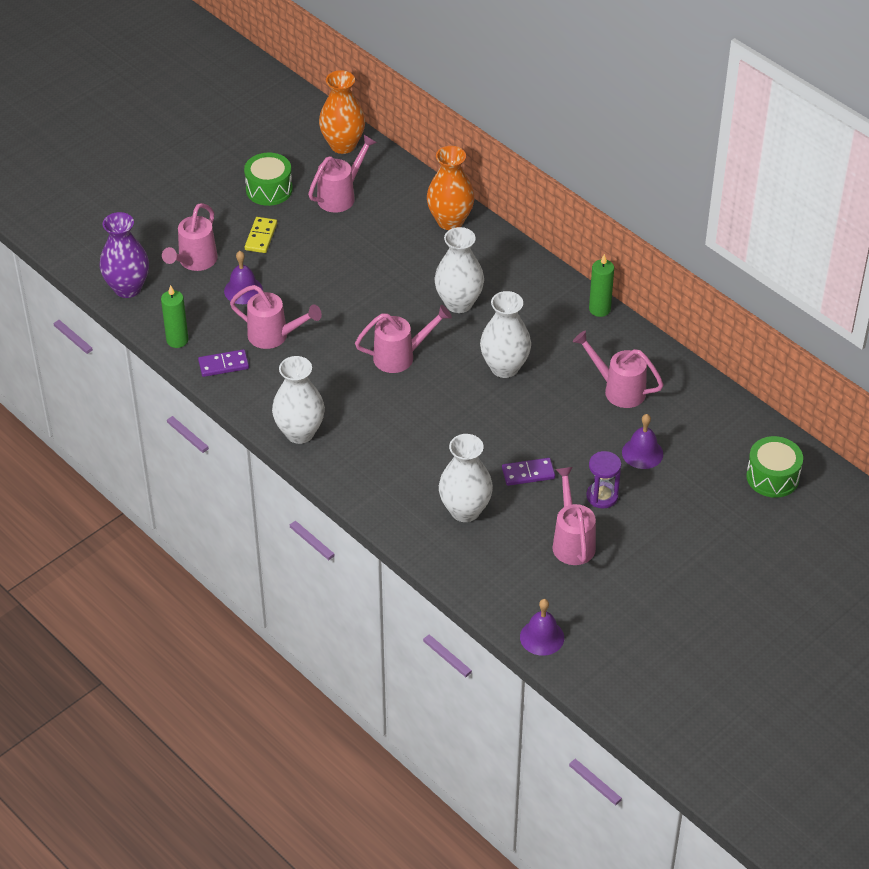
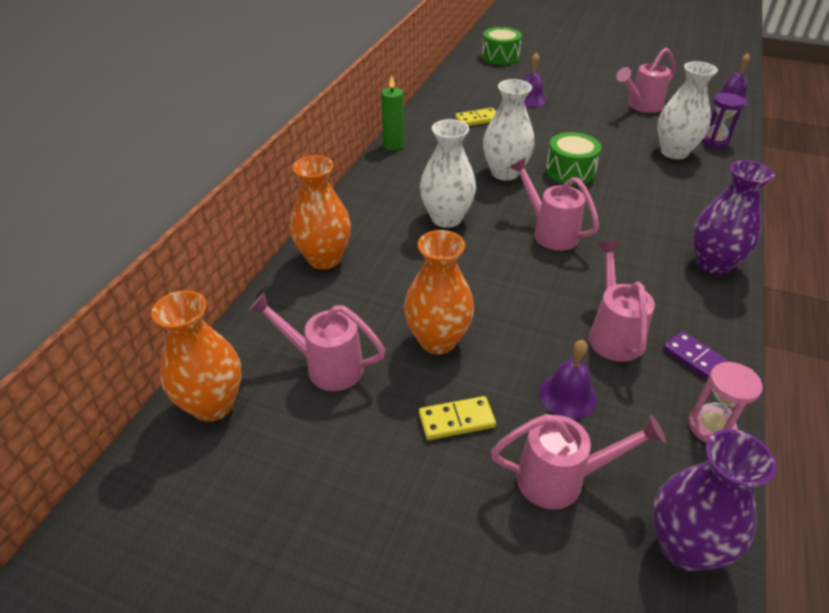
camera: 115 degrees left, 5 degrees down
(177, 340) = (711, 427): green candle -> pink hourglass
(269, 189) = (351, 454): green drum -> green drum (570, 171)
(300, 432) = (713, 264): white vase -> purple vase
(328, 251) = (437, 340): none -> orange vase
(528, 473) = (604, 136): purple domino -> none
(602, 496) = (587, 104): purple hourglass -> purple hourglass (714, 141)
(618, 389) = (477, 119): pink watering can -> yellow domino

